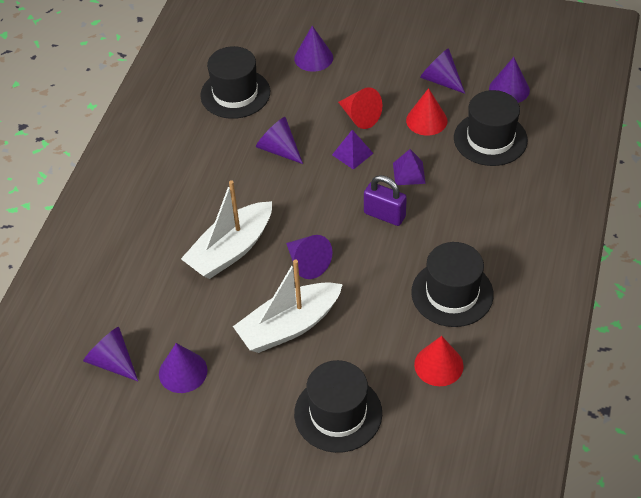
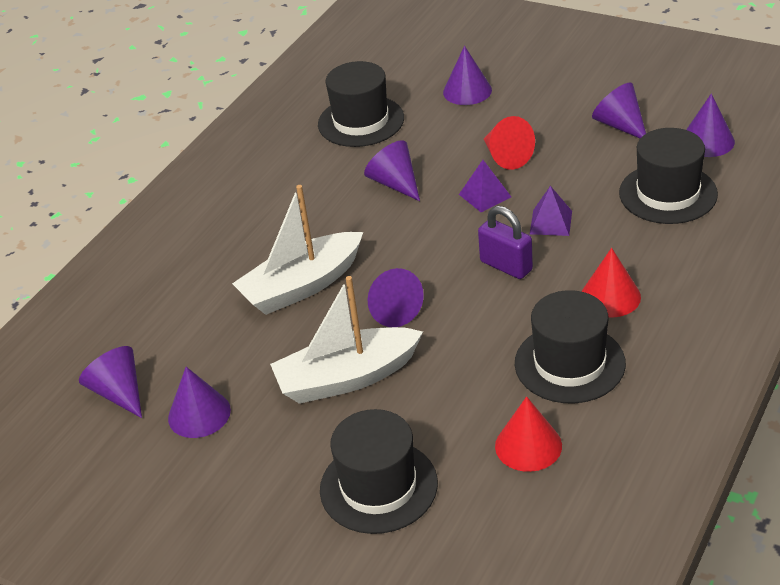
camera: 15 degrees right, 10 degrees down
(426, 120) = (590, 167): red cone -> red cone (610, 296)

